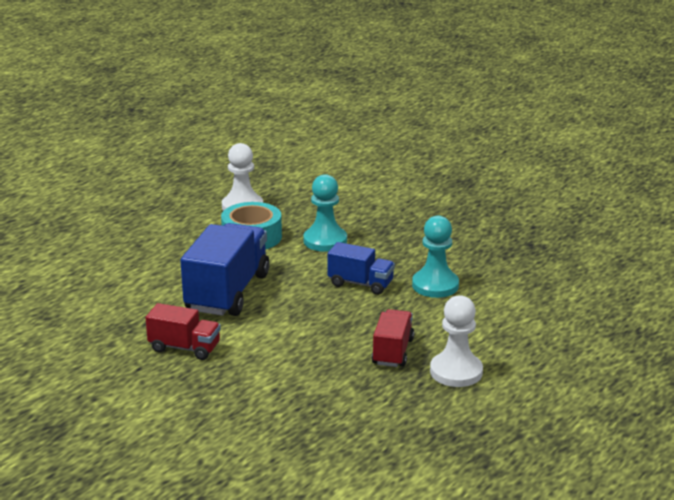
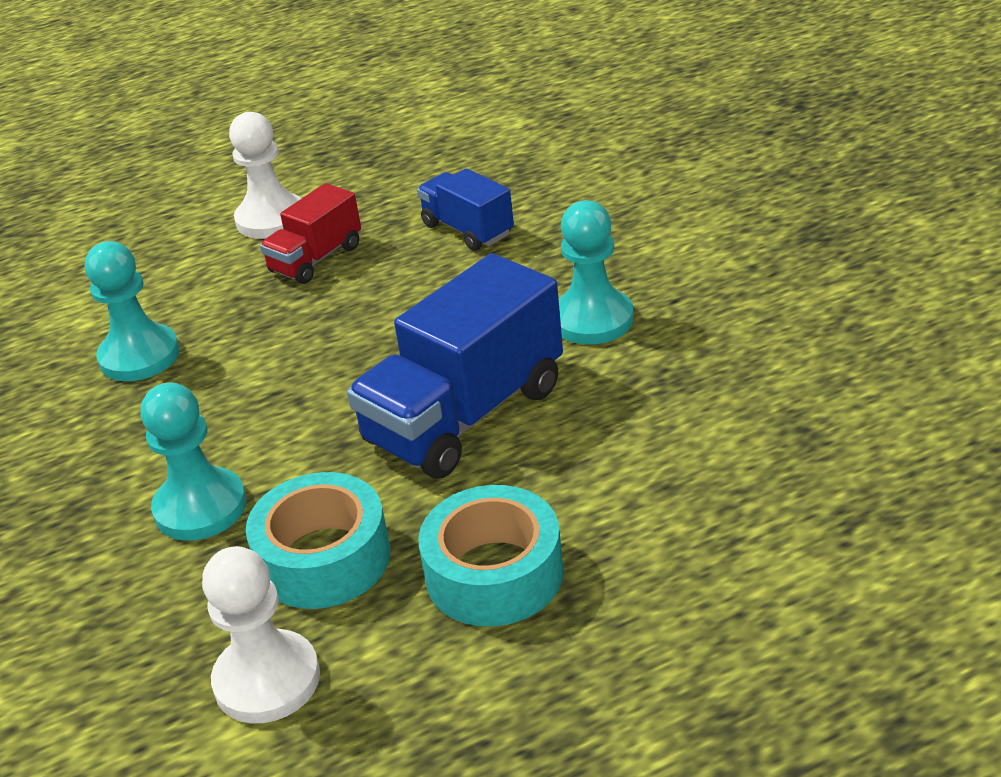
camera: 150 degrees left, 10 degrees up
(173, 245) = (494, 574): none -> turquoise tape
(185, 348) = (592, 319): red truck -> turquoise pawn
(360, 284) = (242, 385): blue truck -> blue truck (467, 230)

